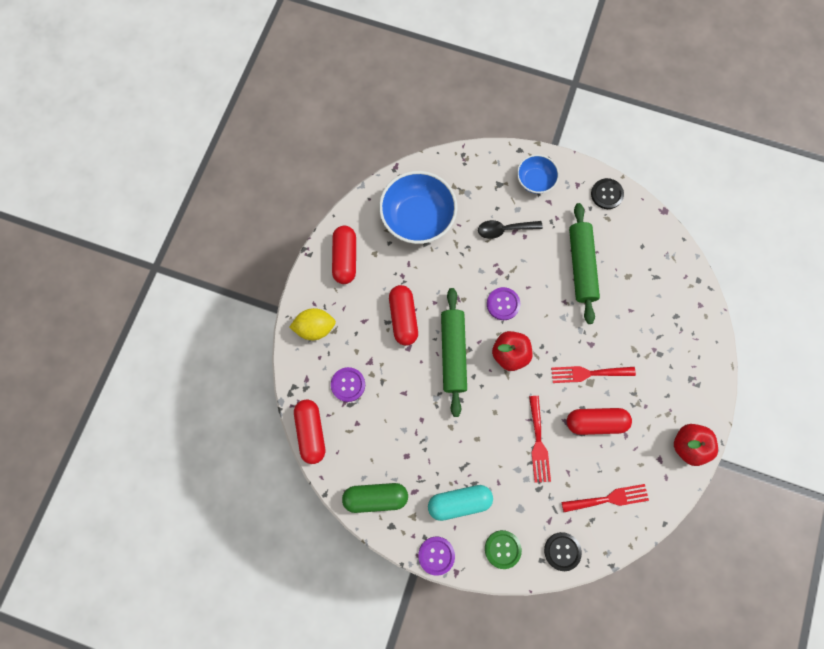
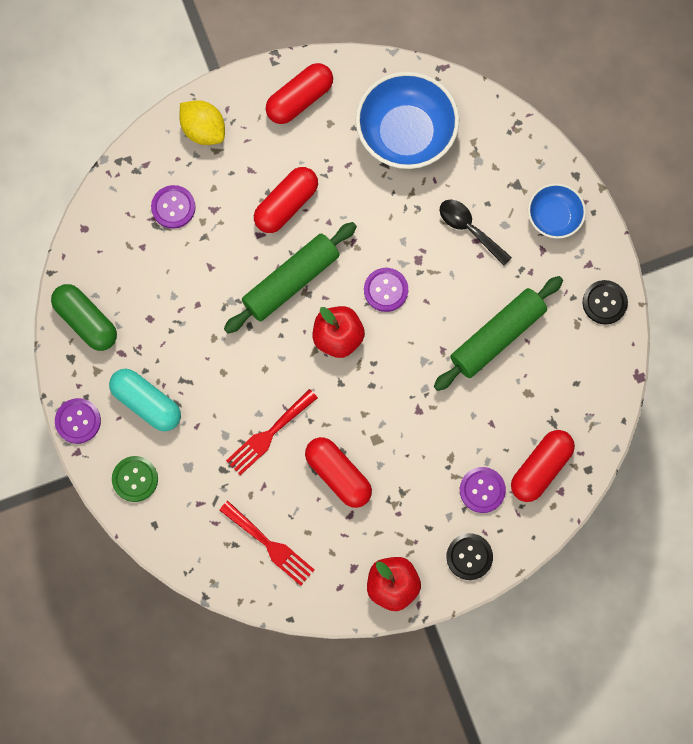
camera: 50 degrees right, 0 degrees up
(311, 432) = (98, 211): red capsule -> red capsule (540, 468)
(562, 551) = (180, 538): black button -> black button (469, 557)
(588, 373) = (384, 430): red fork -> none
(667, 347) = (482, 490): none -> purple button

